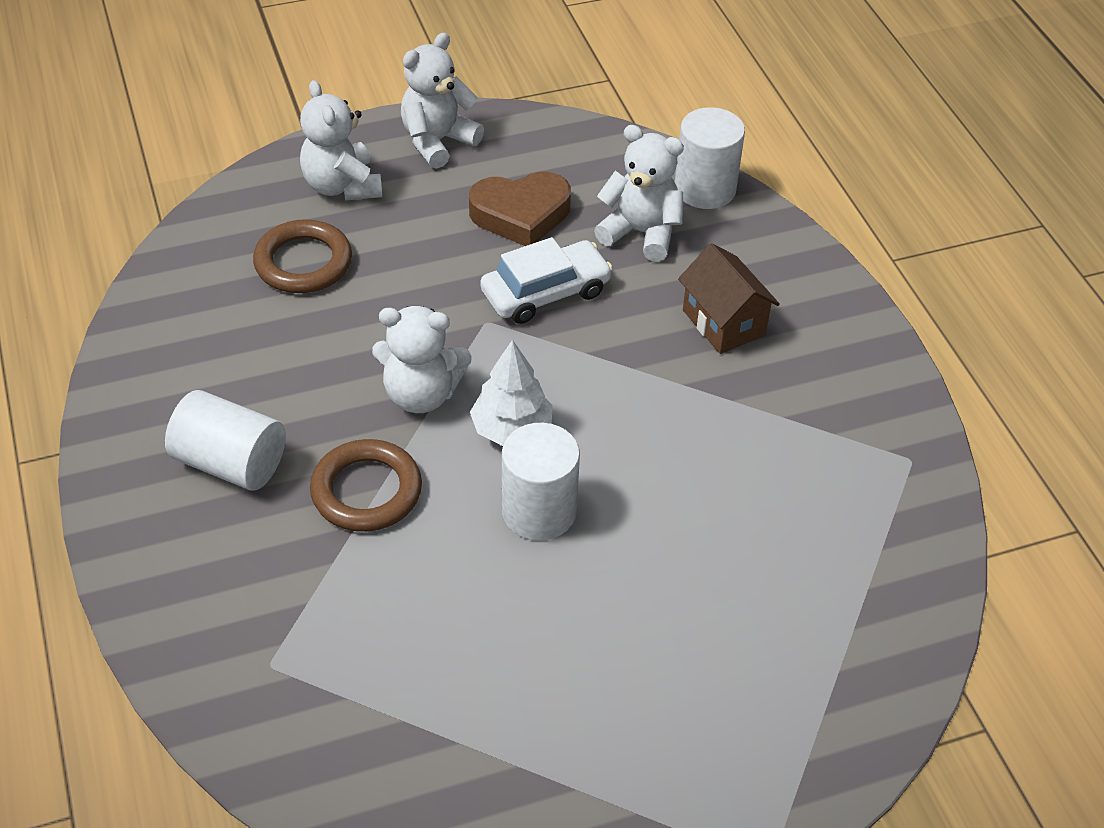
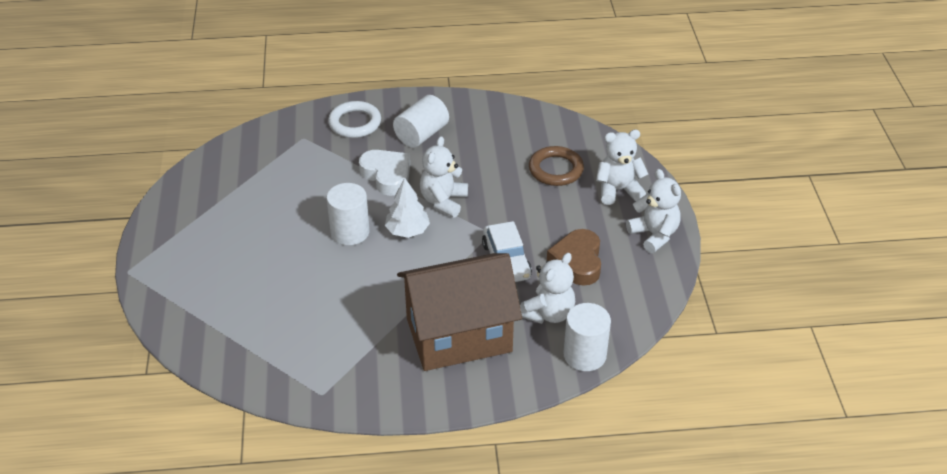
camera: 105 degrees right, 5 degrees down
(205, 583) = (355, 123): none -> white ring
(366, 491) = (387, 175): brown ring -> white heart
(723, 322) = (459, 335): brown house -> brown house, size x2.08

